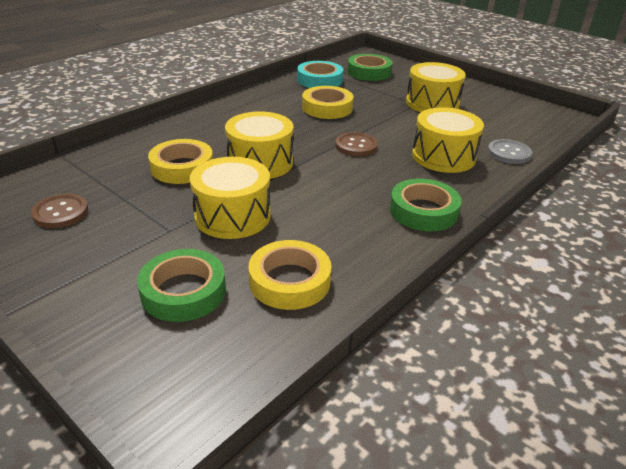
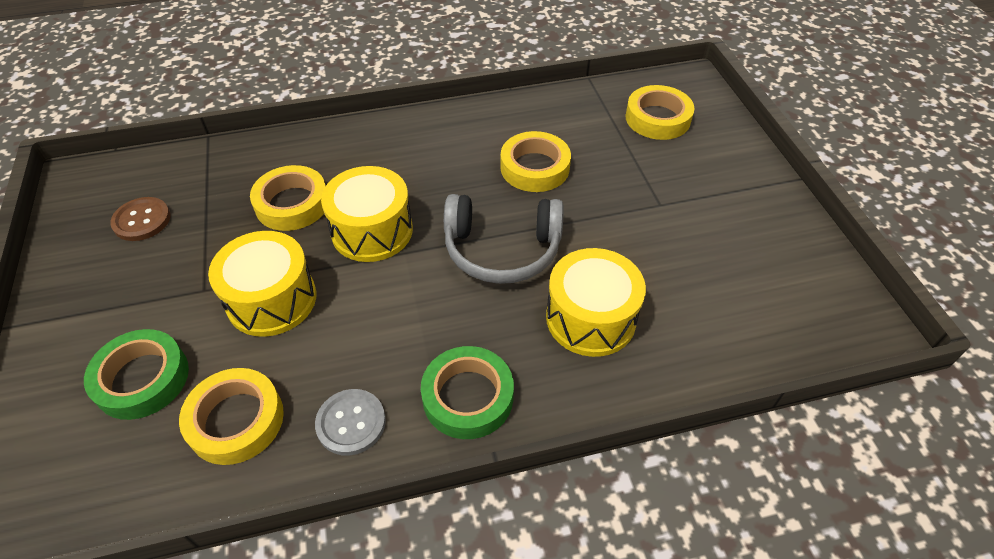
camera: 35 degrees right, 15 degrees up
(319, 80) = (576, 112): turquoise tape -> none
(356, 146) = (502, 250): brown button -> grey headphones
(369, 72) = (657, 118): green tape -> yellow tape
(432, 103) = (683, 212): yellow drum -> none
(509, 153) = (688, 354): grey button -> grey button (351, 423)

